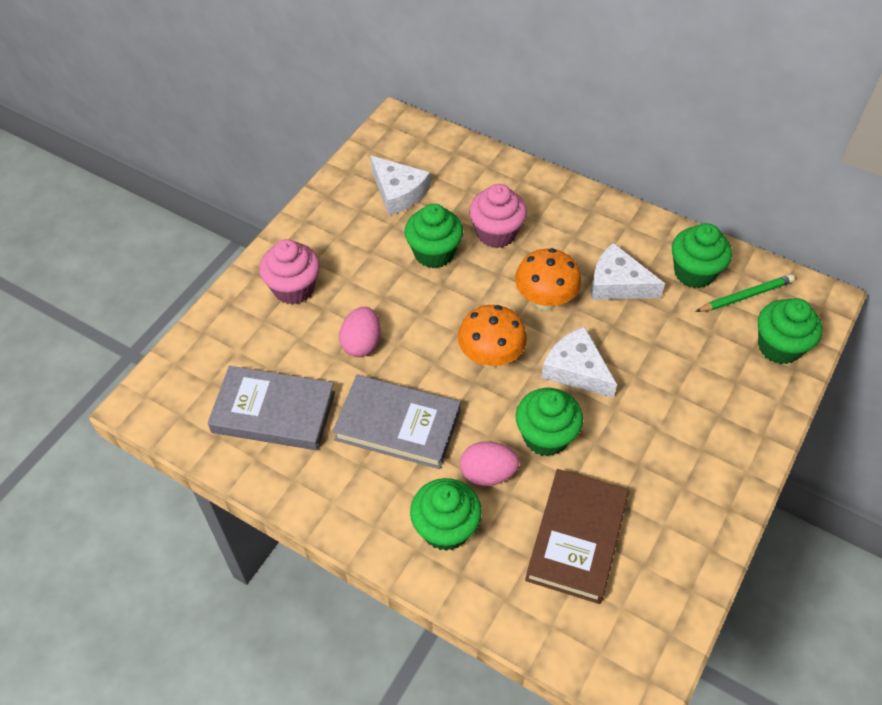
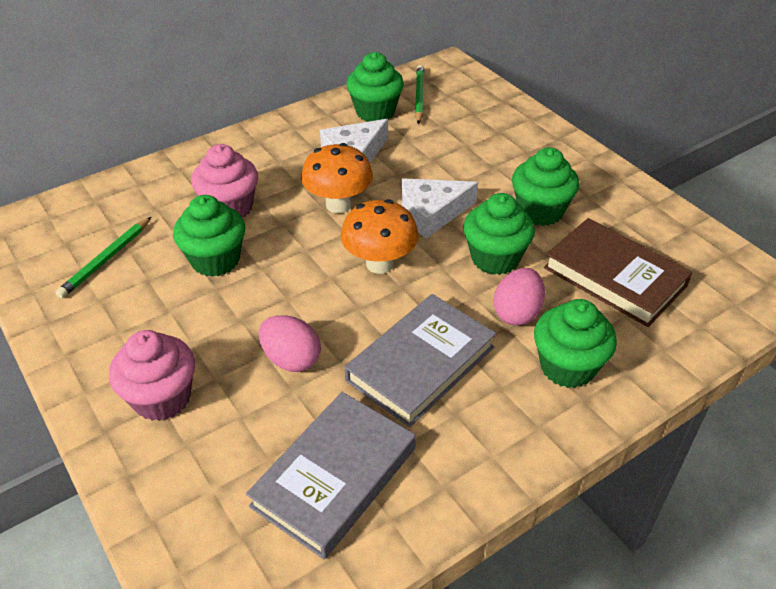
camera: 65 degrees left, 10 degrees down
(398, 192) = (105, 260): white cheese -> green pencil
(779, 347) = (479, 100): green cupcake -> green cupcake (540, 211)

